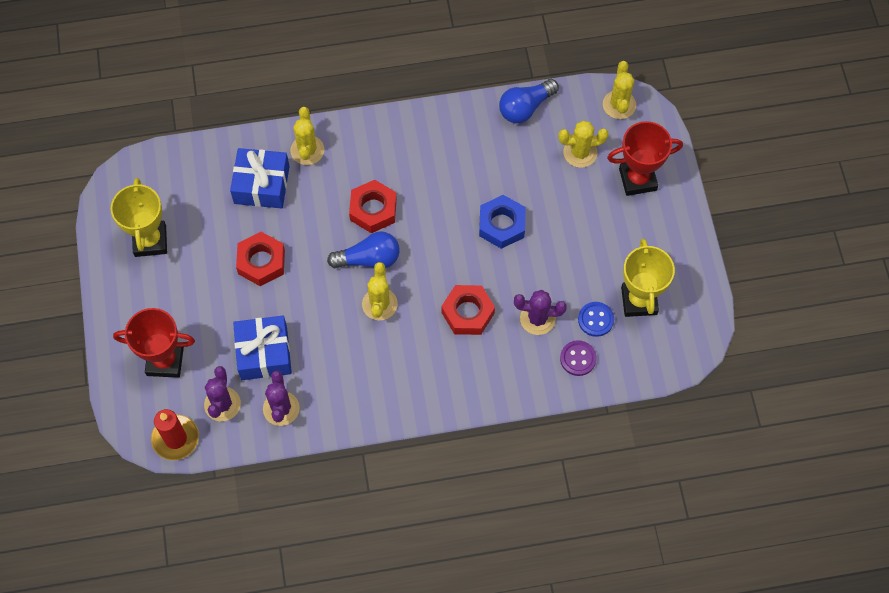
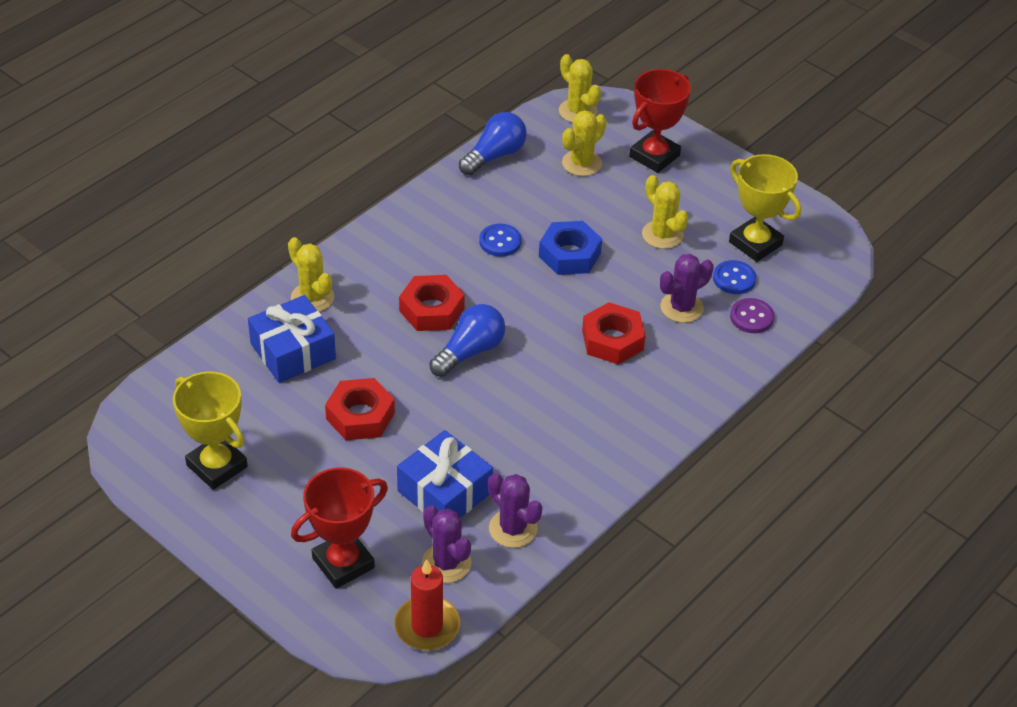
camera: 40 degrees left, 20 degrees down
(379, 304) = (520, 382): yellow cactus -> yellow cactus (662, 235)
(465, 183) = (500, 241): none -> blue button
(525, 108) = (494, 155): blue light bulb -> blue light bulb turned 150 degrees counterclockwise

